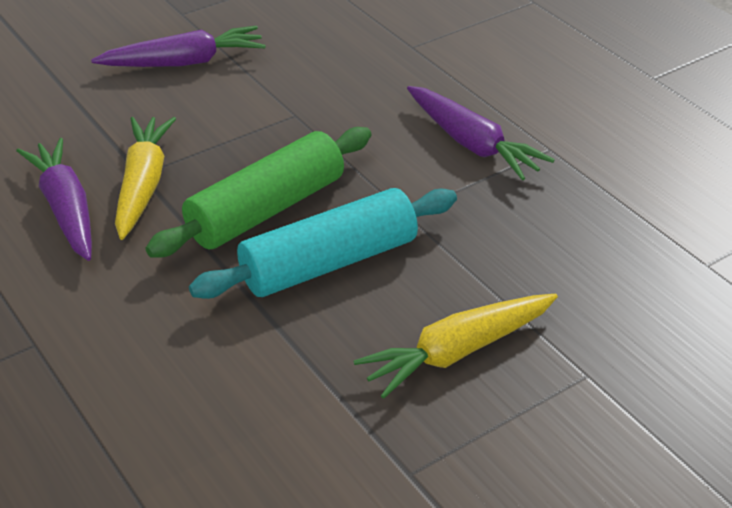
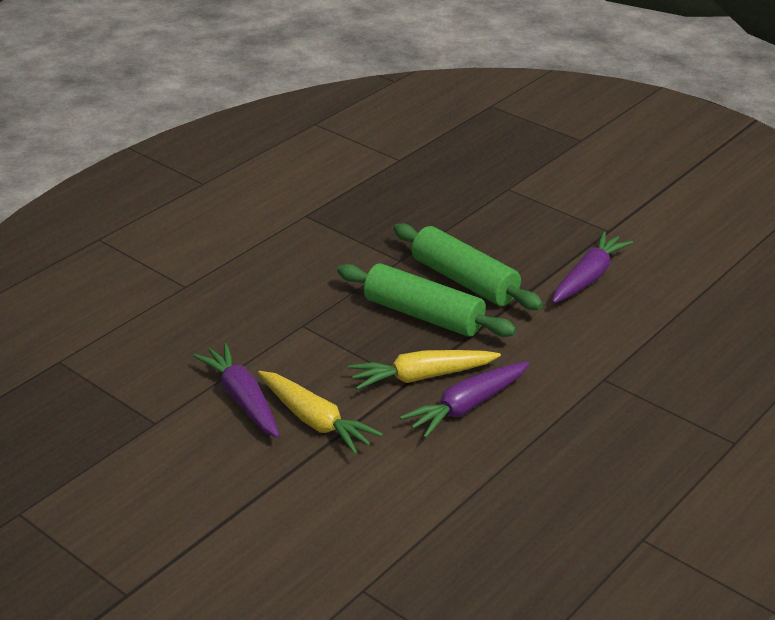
camera: 105 degrees left, 5 degrees down
(329, 263) = (464, 280): turquoise rolling pin -> green rolling pin
(457, 352) = (515, 227): yellow carrot -> yellow carrot (315, 421)
(472, 144) = (311, 244): purple carrot -> purple carrot (588, 277)

